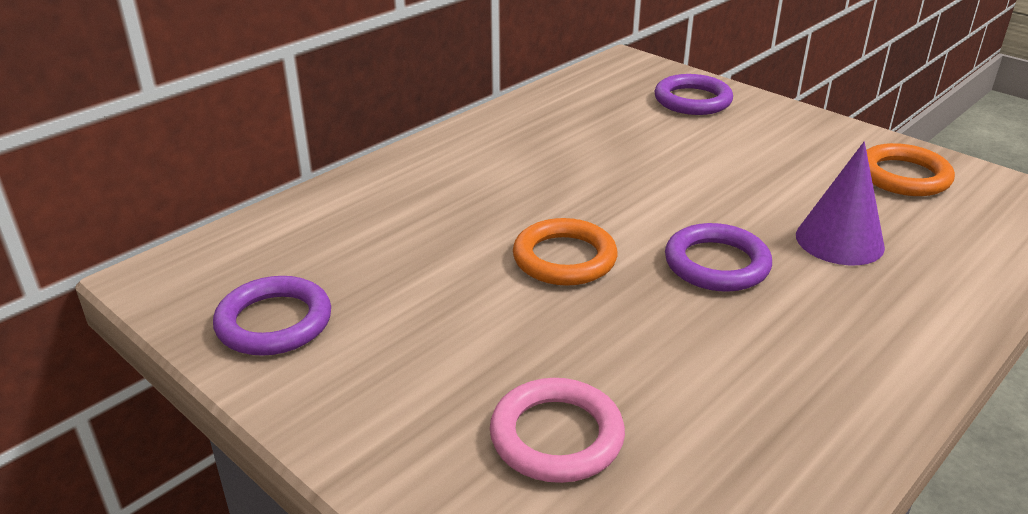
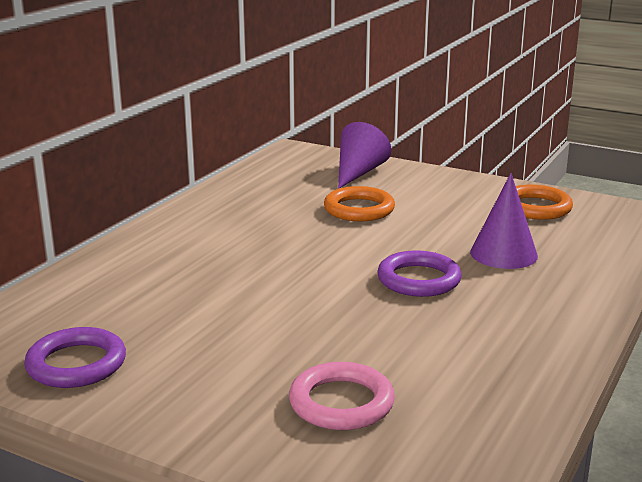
camera: 15 degrees left, 10 degrees down
(564, 258) = (299, 290): orange ring -> orange ring (359, 209)
(692, 100) = (358, 173): purple ring -> purple cone

